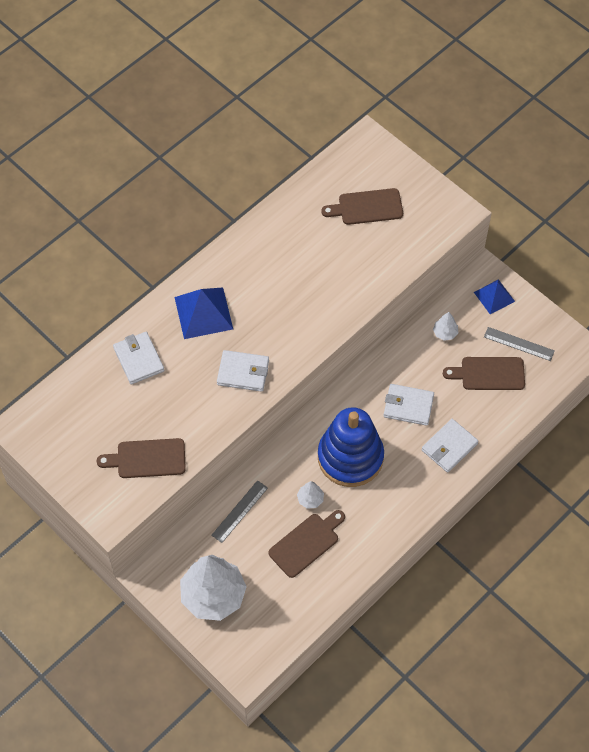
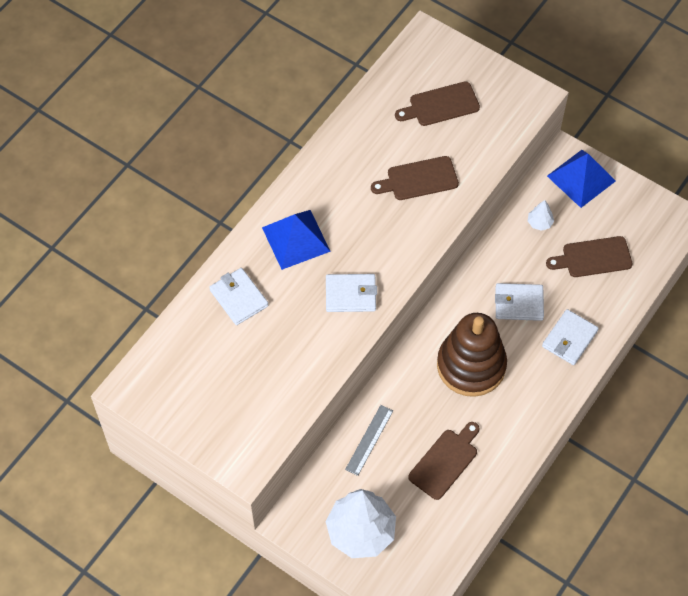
camera: 10 degrees left, 0 degrees up
(147, 459) = (270, 400): brown cutting board -> brown cutting board (419, 179)
(310, 499) = (439, 415): white tree -> none
(350, 457) = (471, 365): blue stacking toy -> brown stacking toy
(494, 296) = (581, 178): blue pyramid -> blue pyramid, size x1.58
(519, 344) = (616, 222): grey ruler -> none

